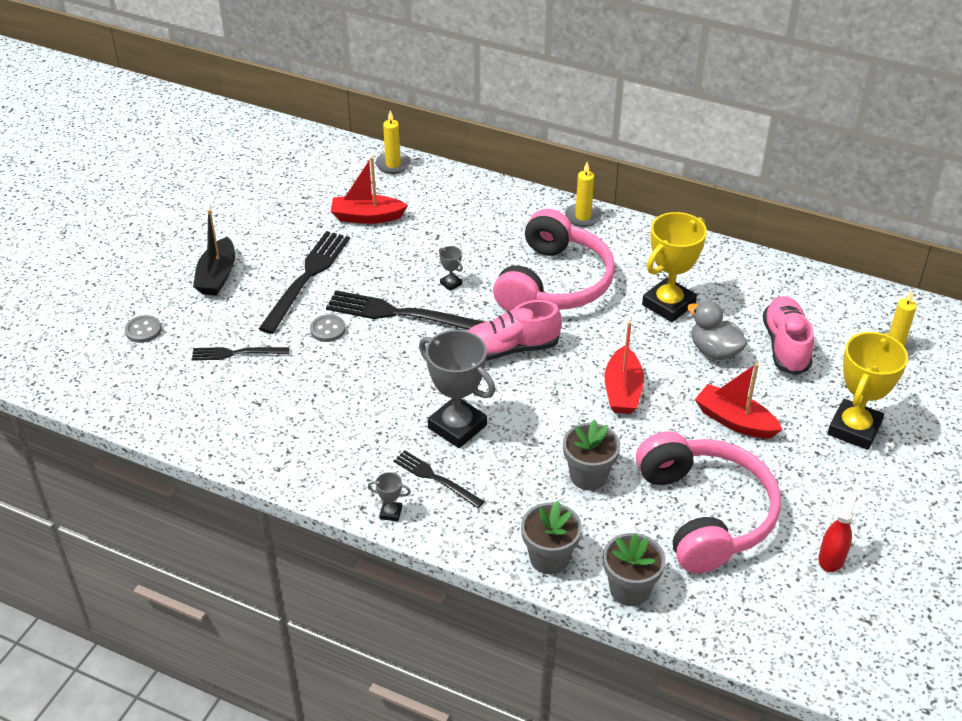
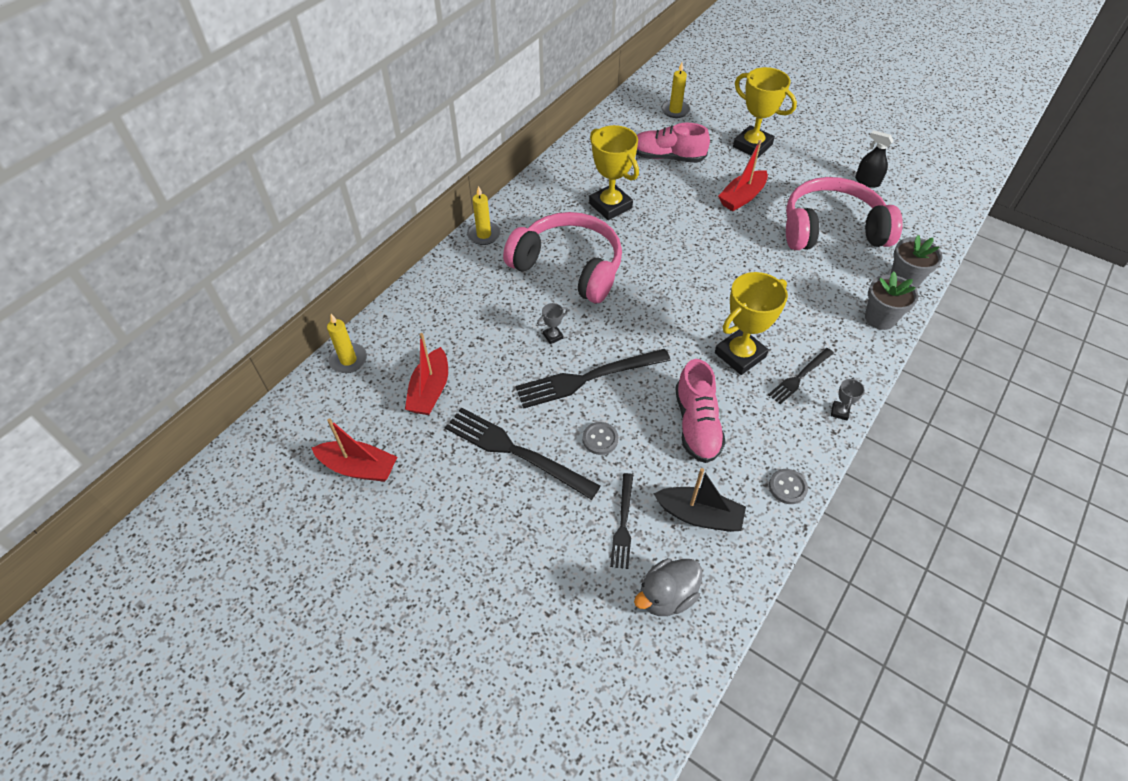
camera: 80 degrees left, 10 degrees up
(143, 330) = (569, 621): grey button -> grey button (787, 487)
(217, 276) = (491, 539): black boat -> black boat (699, 515)
(401, 314) = (588, 378): black fork -> black fork turned 45 degrees clockwise
(457, 427) = (740, 355): grey trophy -> yellow trophy
(509, 349) = (648, 308): pink shoe -> pink shoe (696, 424)
(588, 476) = (796, 283): grey flower pot -> none
(622, 391) = (706, 249): red boat -> red boat (359, 468)
(714, 351) = (667, 192): grey duck -> grey duck (666, 596)
(831, 558) = (867, 181): red spray bottle -> black spray bottle

